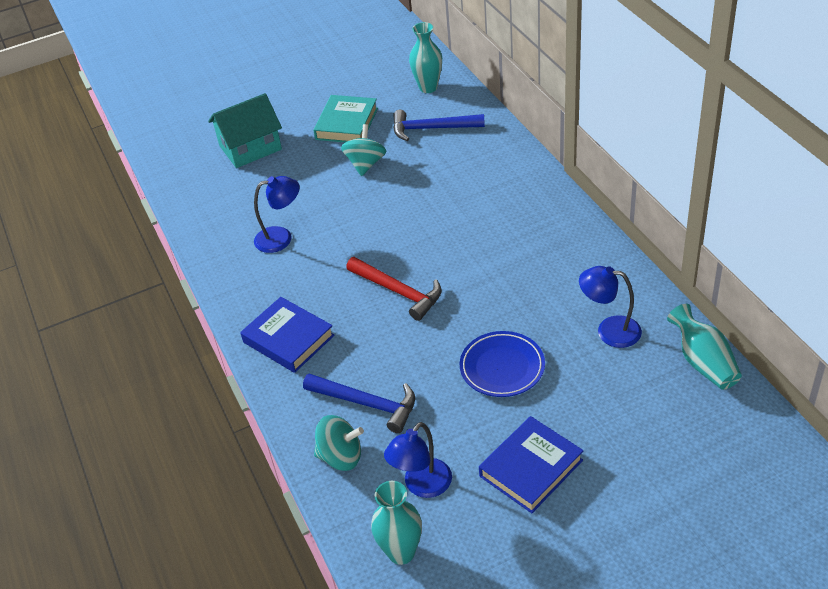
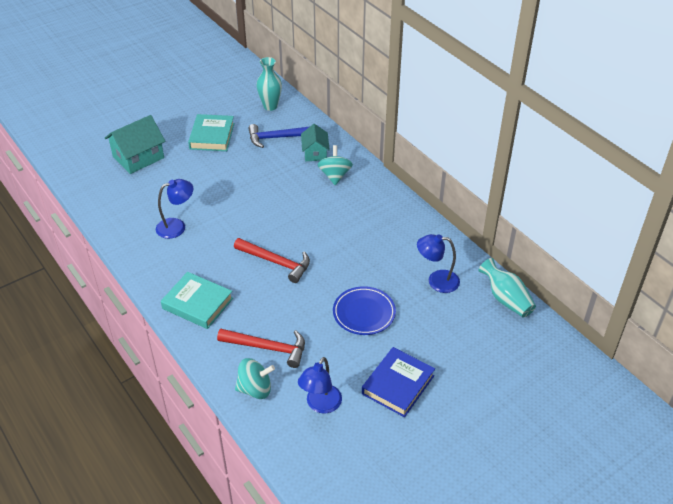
camera: 15 degrees left, 0 degrees up
(288, 339) = (197, 303): blue book -> turquoise book
(365, 164) = (232, 167): turquoise spinning top -> turquoise spinning top (335, 176)
(367, 404) = (268, 348): blue hammer -> red hammer
(401, 552) = (314, 455): turquoise vase -> none
(475, 150) = (315, 153): none -> turquoise house

